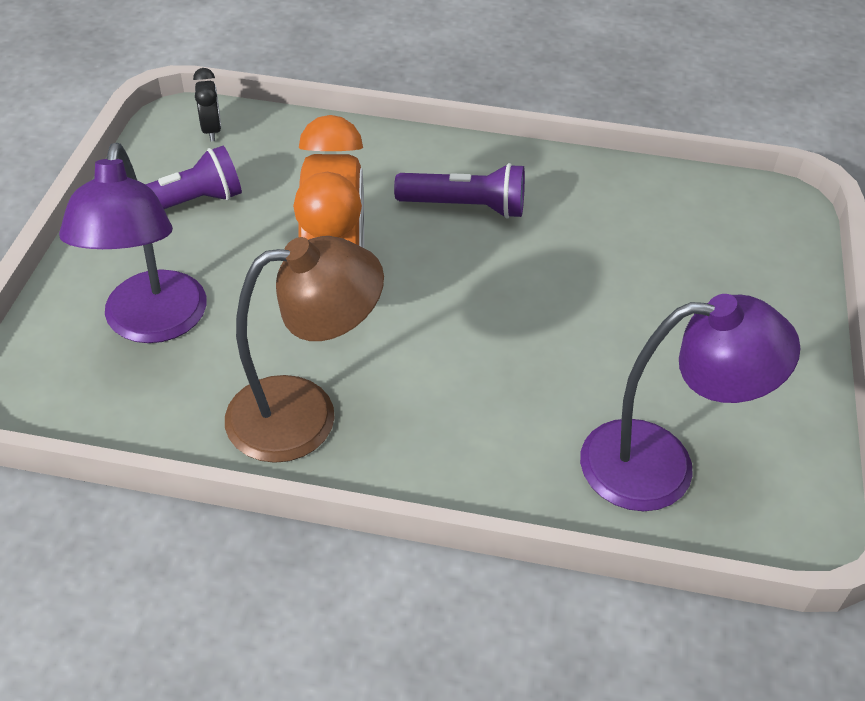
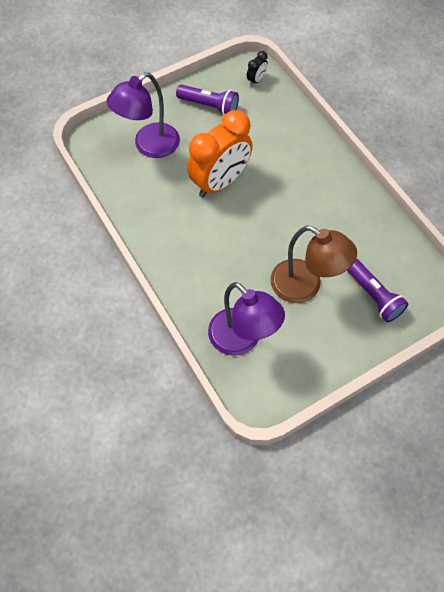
camera: 50 degrees right, 15 degrees up
(305, 414) = (156, 218): brown lamp -> brown lamp (305, 287)
(465, 207) = (307, 187): purple flashlight -> purple flashlight (373, 295)

